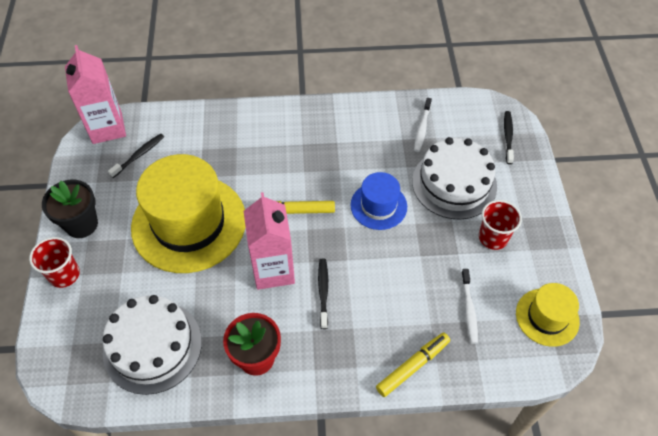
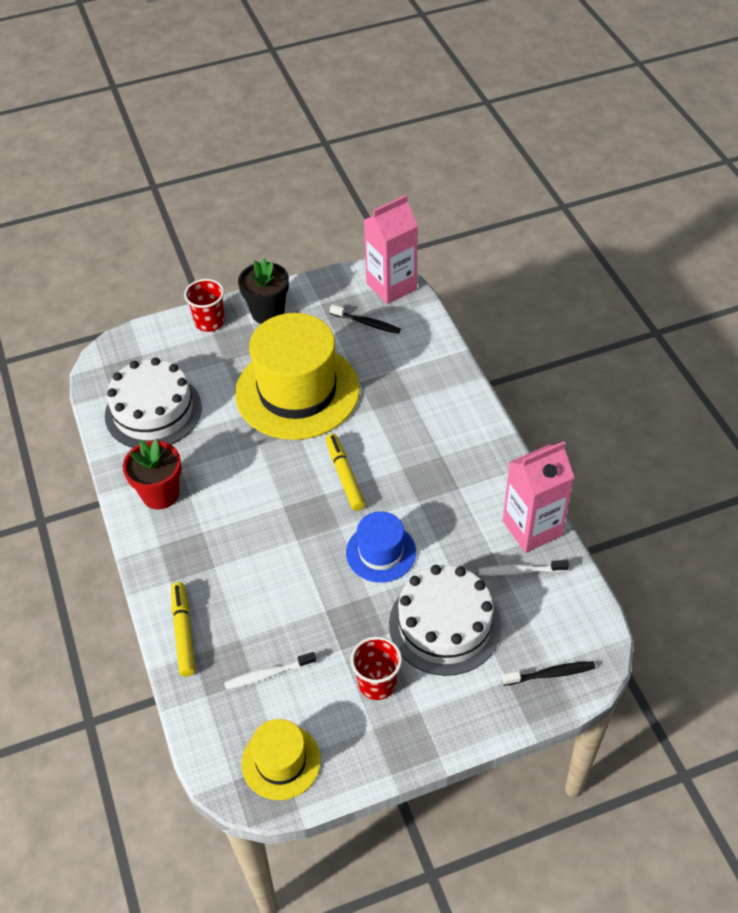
camera: 75 degrees right, 5 degrees down
(273, 270) = (263, 478): pink carton -> pink carton (532, 528)
(323, 292) = (250, 529): black toothbrush -> none
(412, 366) = (183, 632): yellow marker -> yellow marker turned 135 degrees counterclockwise

